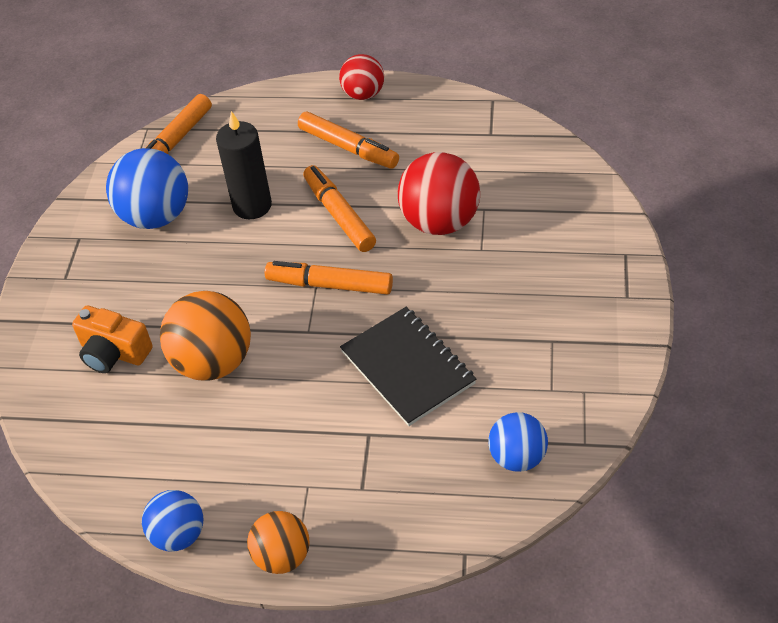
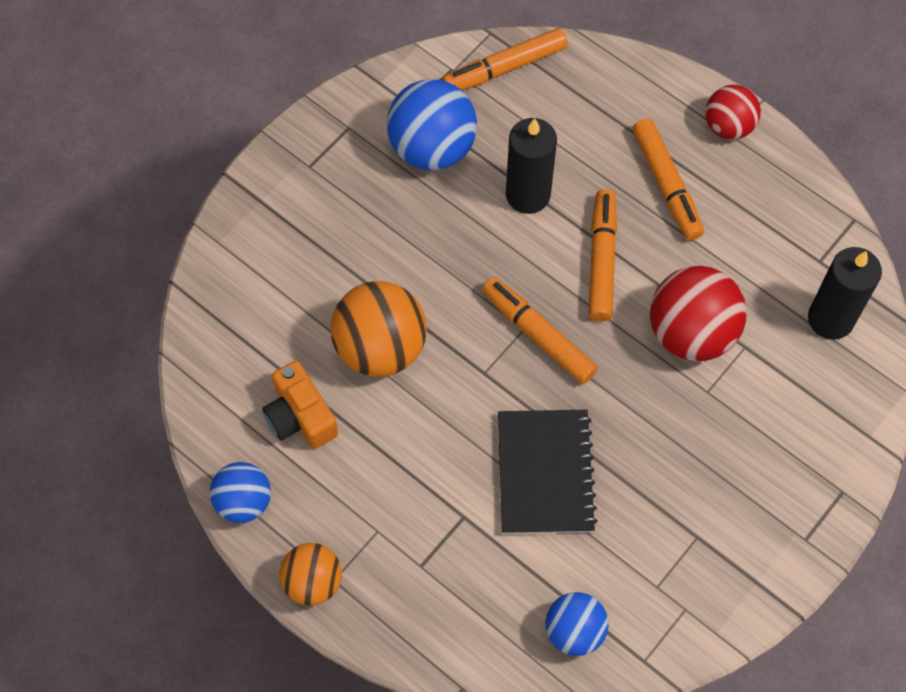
camera: 30 degrees right, 15 degrees up
(114, 352) = (302, 279): orange camera -> orange camera (300, 416)
(527, 161) = (830, 319): none -> black candle

